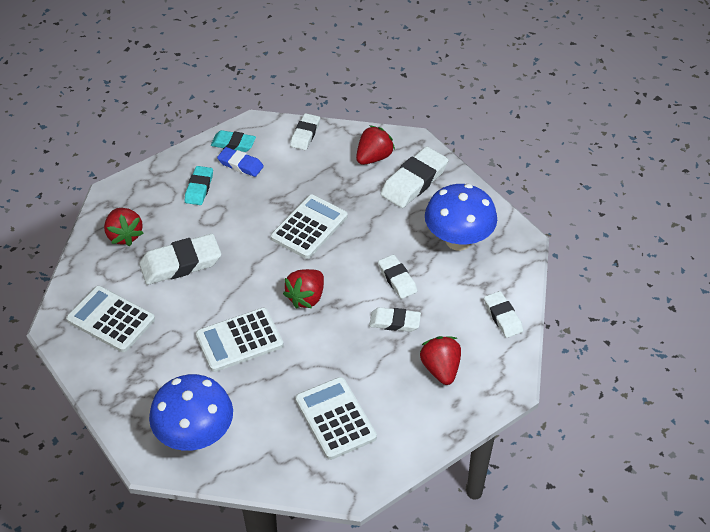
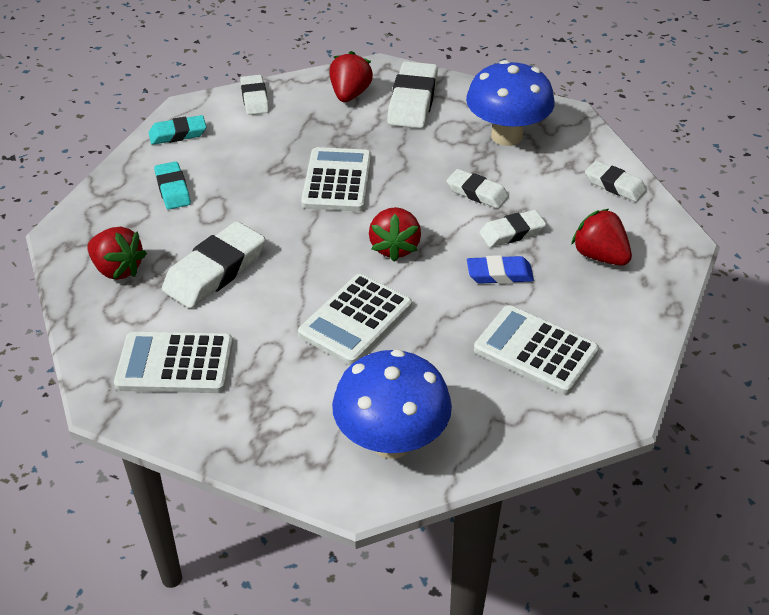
camera: 30 degrees left, 5 degrees down
(240, 164) = (204, 150): blue eraser -> blue eraser (499, 274)

